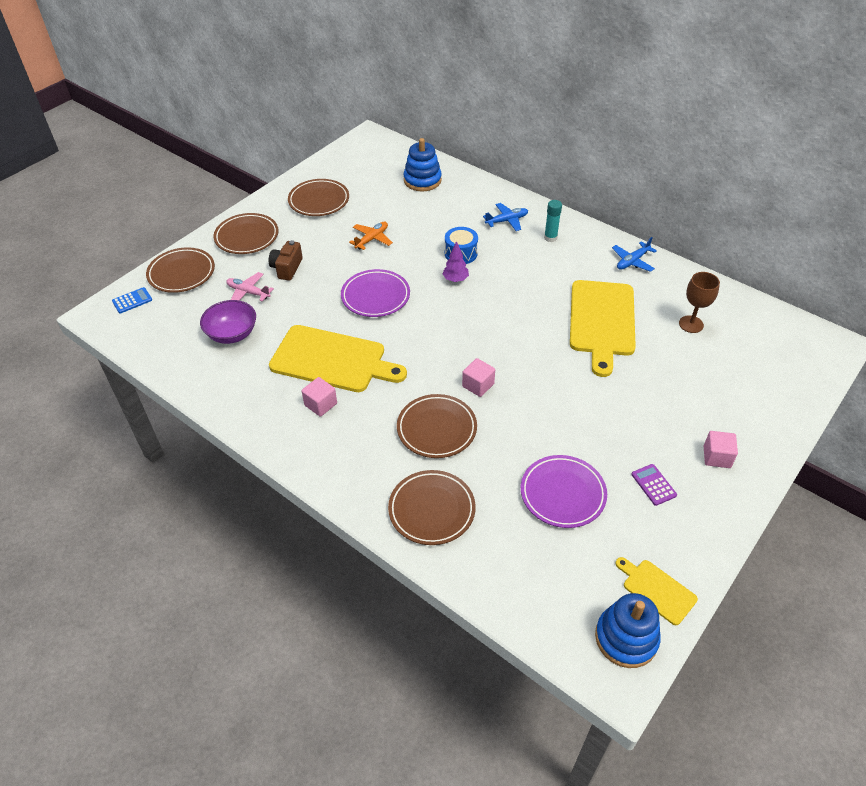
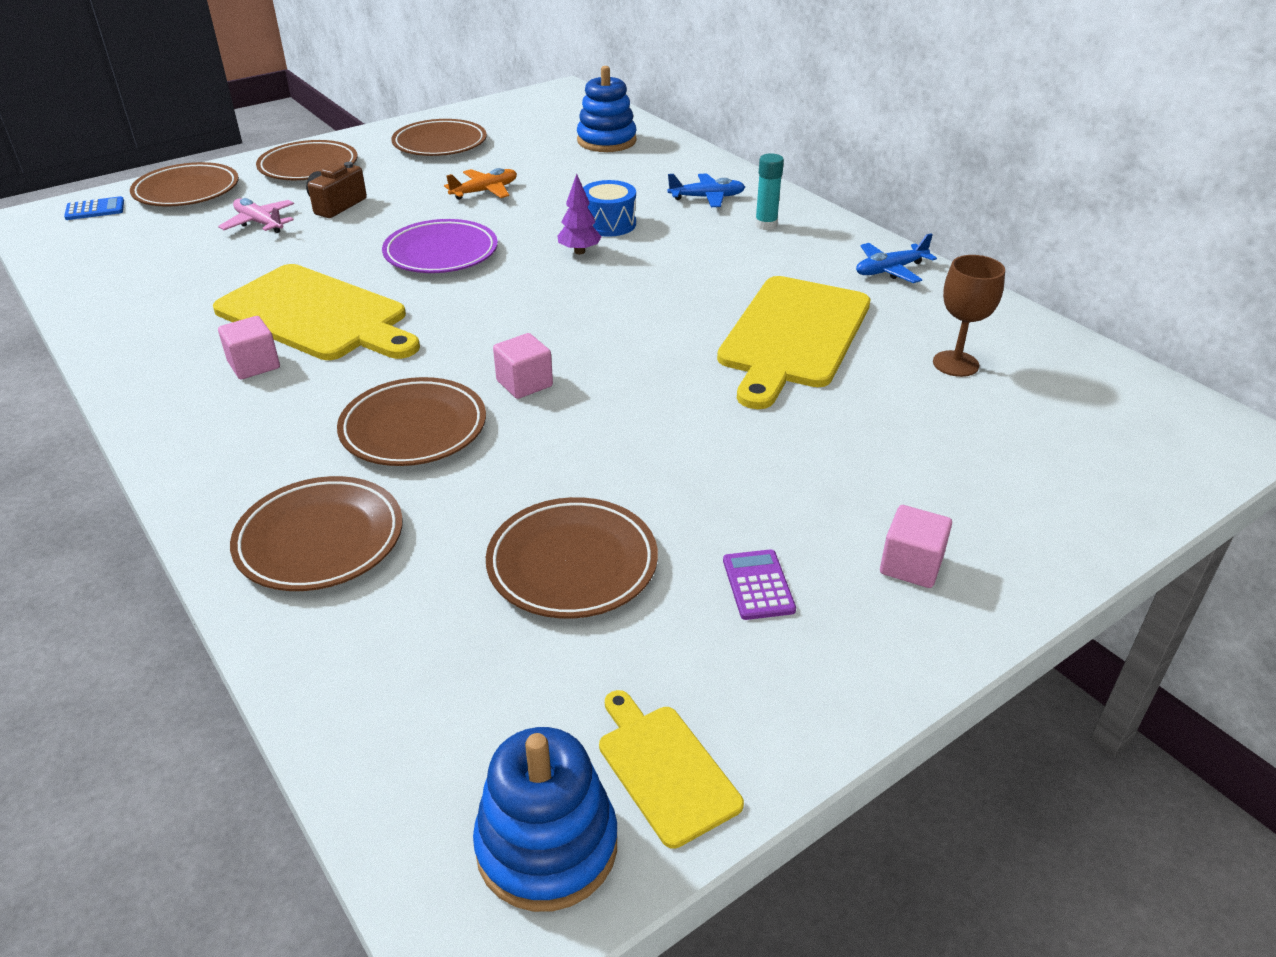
camera: 15 degrees right, 10 degrees down
(232, 334) = (196, 264): purple bowl -> none
(562, 494) = (572, 564): purple plate -> brown plate

